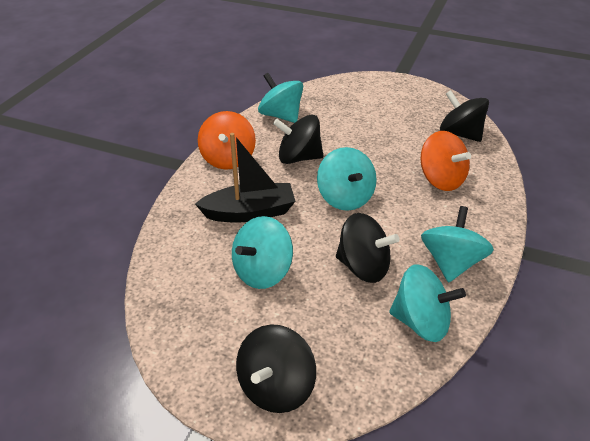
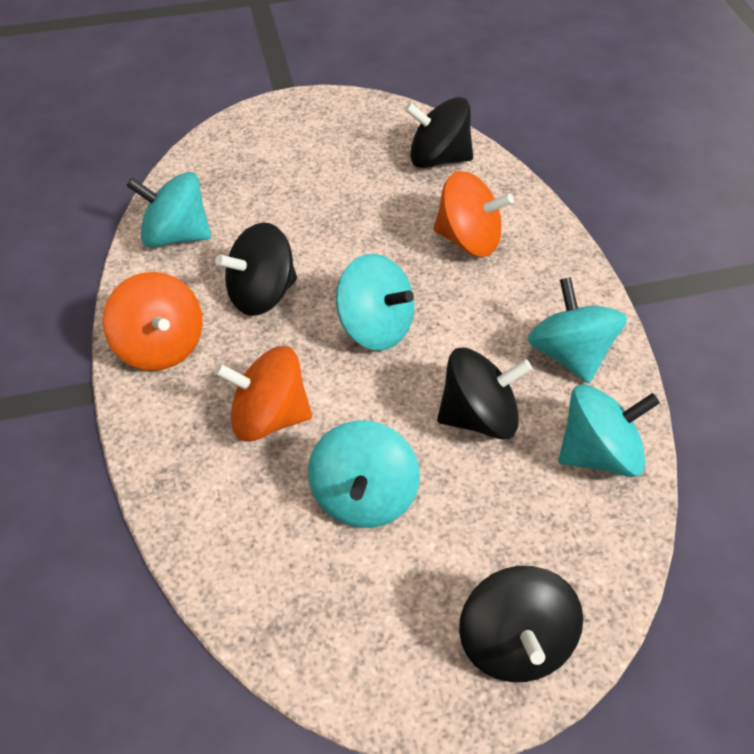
camera: 35 degrees left, 10 degrees up
(249, 212) = (269, 417): black boat -> orange spinning top

